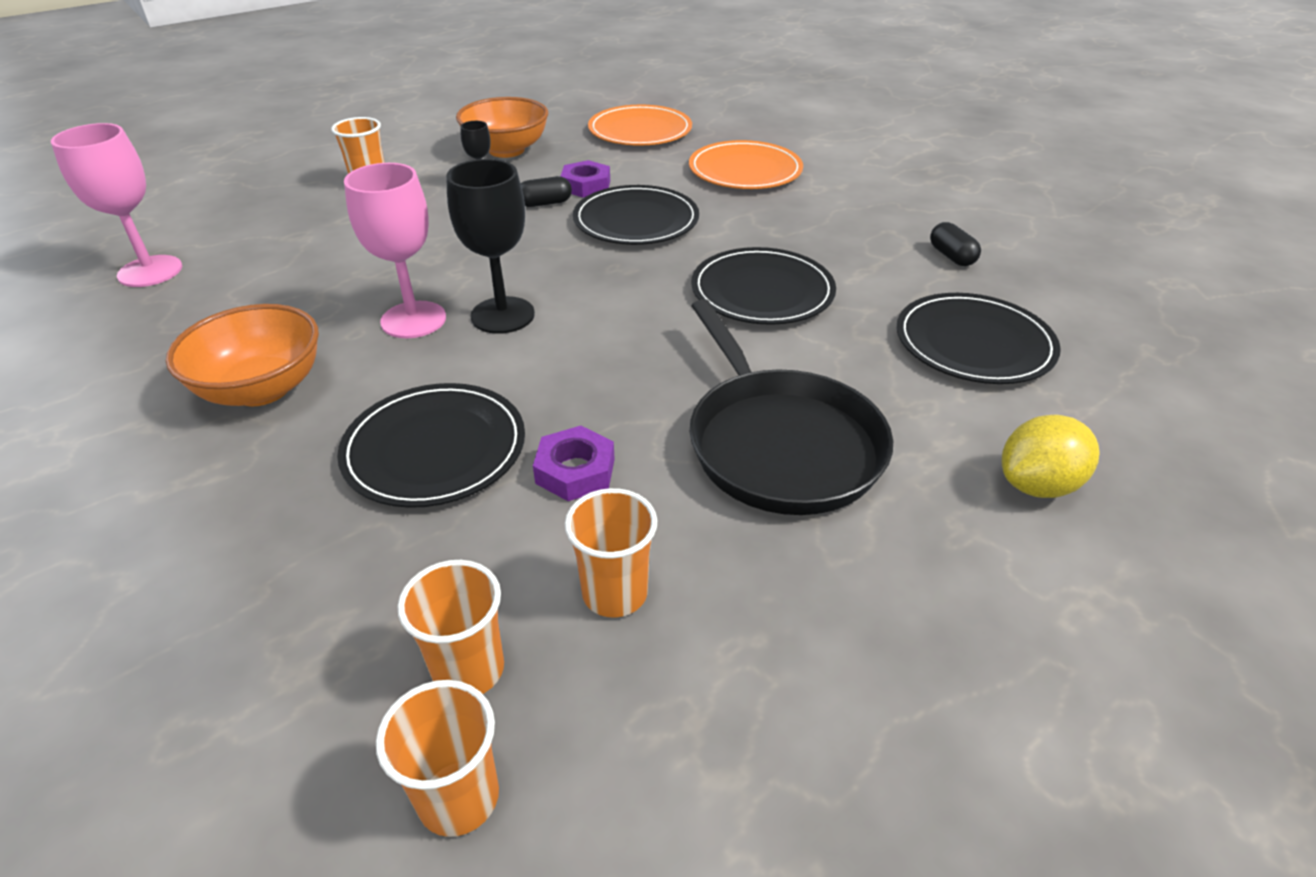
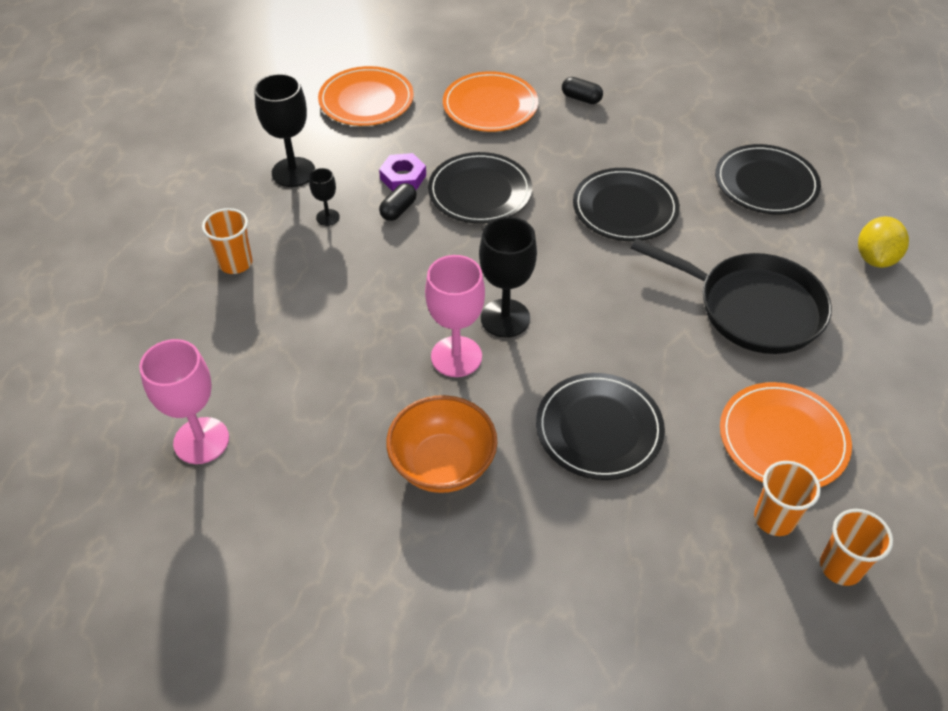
camera: 40 degrees left, 10 degrees up
(506, 150) = (293, 172): orange bowl -> black goblet
(575, 471) = (683, 390): purple nut -> none
(615, 593) = (783, 439): orange cup -> orange plate
(951, 256) = (690, 121): black capsule -> black capsule (581, 98)

